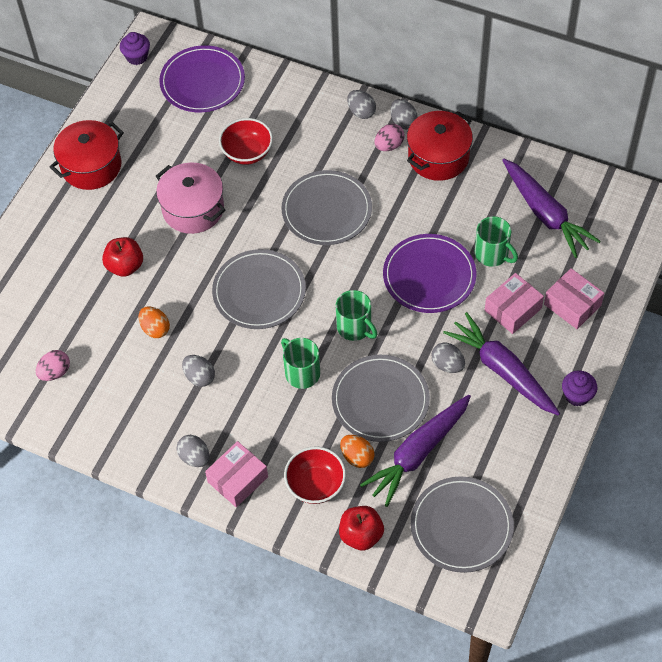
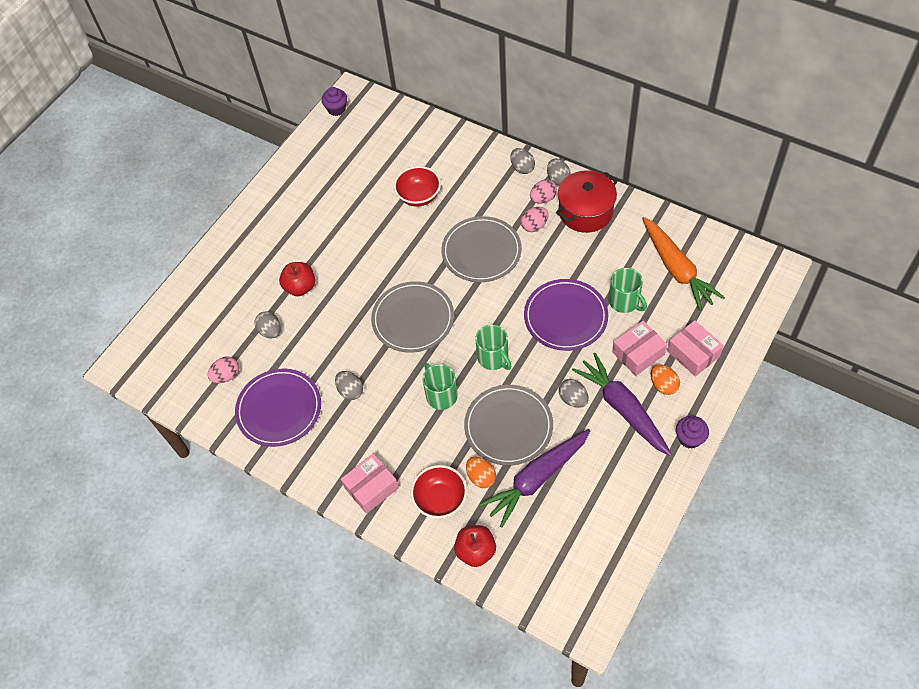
camera: 10 degrees right, 0 degrees up
(91, 166) = (284, 199): red pot -> none
(155, 329) = (318, 344): orange egg -> orange egg (663, 385)
(193, 209) = (365, 242): pink pot -> none
(194, 457) = (336, 464): grey egg -> grey egg (270, 331)
(202, 82) = (389, 133): purple plate -> purple plate (279, 409)
(383, 177) = (534, 226): none -> pink egg
(461, 526) = (569, 552): grey plate -> none
(545, 213) = (676, 269): purple carrot -> orange carrot

